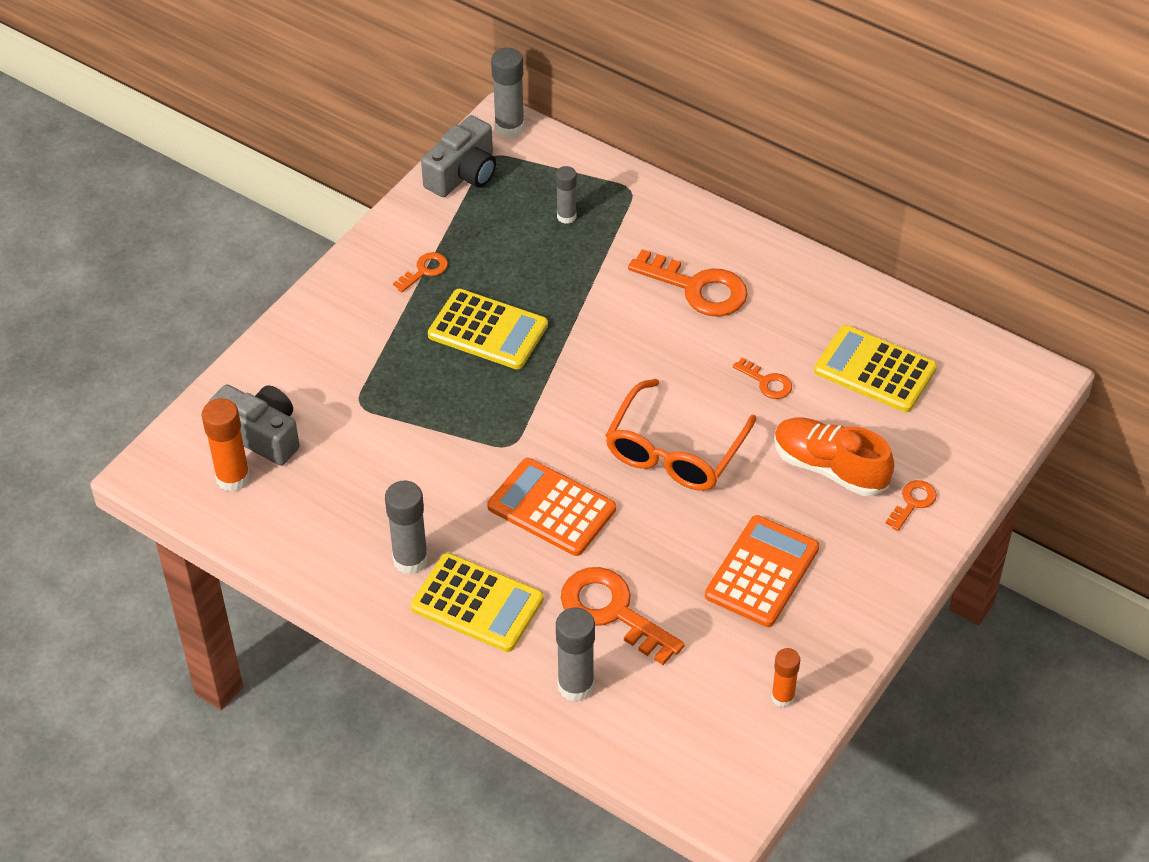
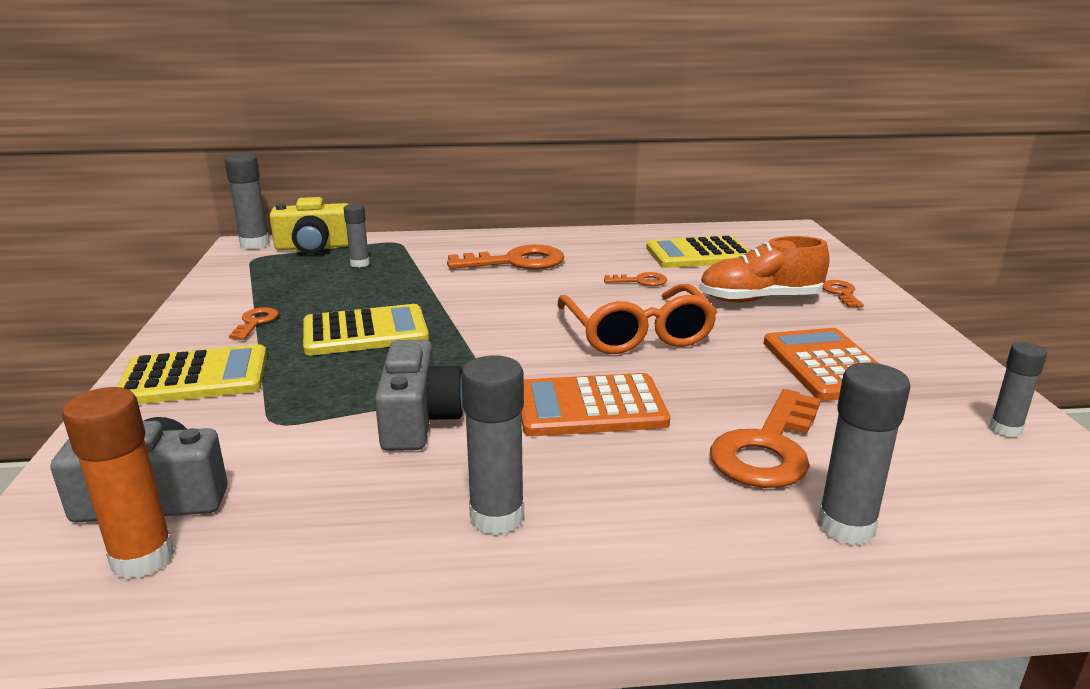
camera: 40 degrees left, 25 degrees down
(463, 174) = (236, 271): grey camera -> grey camera (418, 419)
(477, 603) = (630, 514): yellow calculator -> yellow calculator (194, 377)
(553, 161) = (314, 247): none -> yellow camera
(612, 611) = (768, 448): orange key -> orange key turned 60 degrees counterclockwise
(782, 697) = (1005, 429): orange glue stick -> grey glue stick

